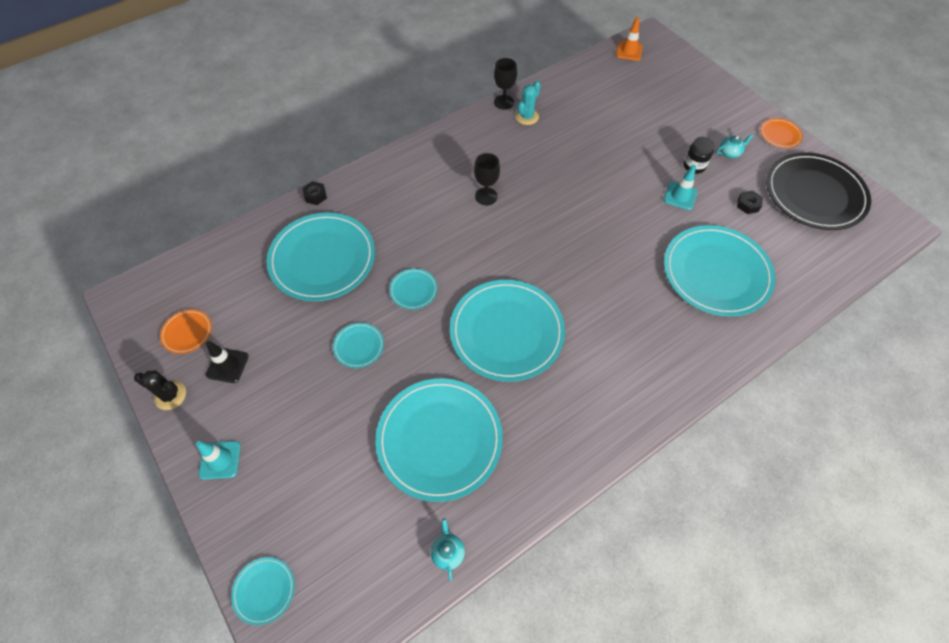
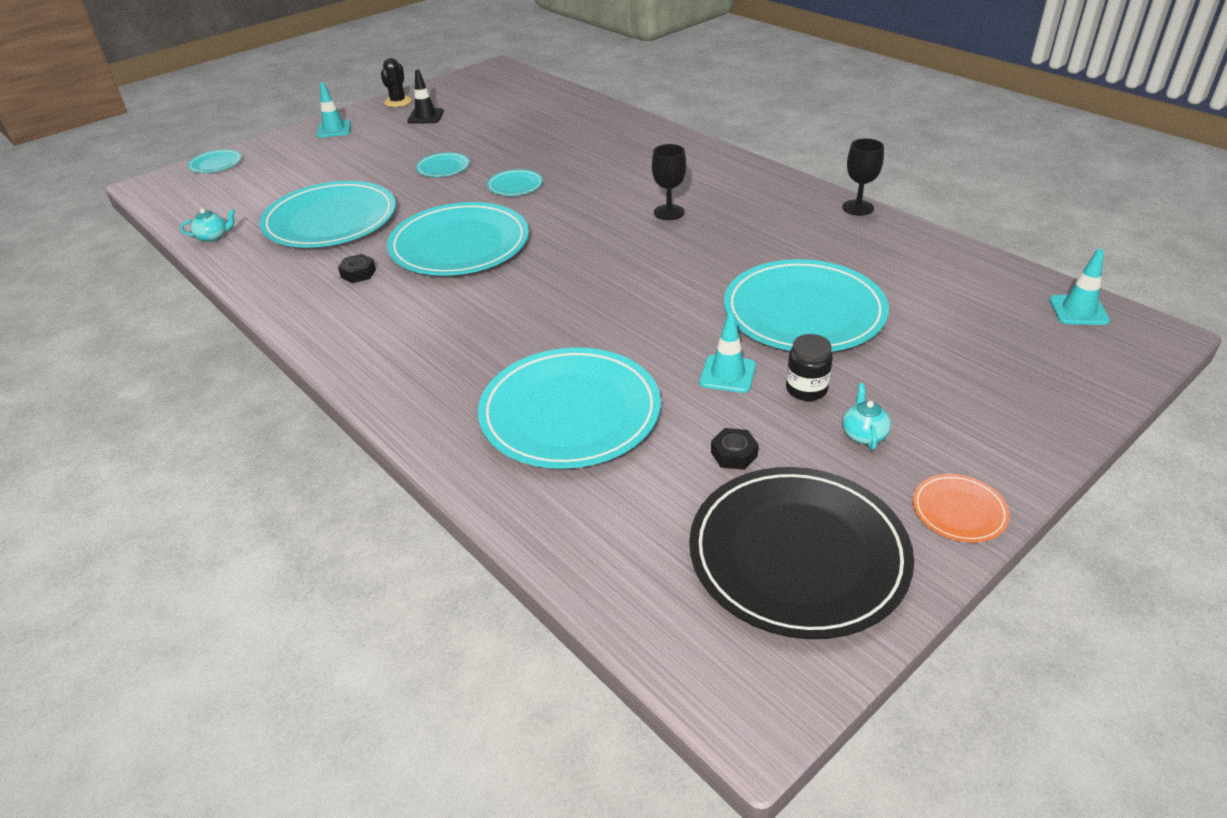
camera: 85 degrees right, 20 degrees down
(187, 332) = (460, 96): orange plate -> none
(315, 196) = (636, 120): black nut -> black nut (358, 273)
(322, 259) = (551, 136): turquoise plate -> turquoise plate (804, 311)
(527, 117) = (837, 227): turquoise cactus -> none
(629, 51) = (1078, 310): orange traffic cone -> turquoise traffic cone
(729, 153) = (863, 434): turquoise teapot -> turquoise teapot turned 150 degrees counterclockwise

